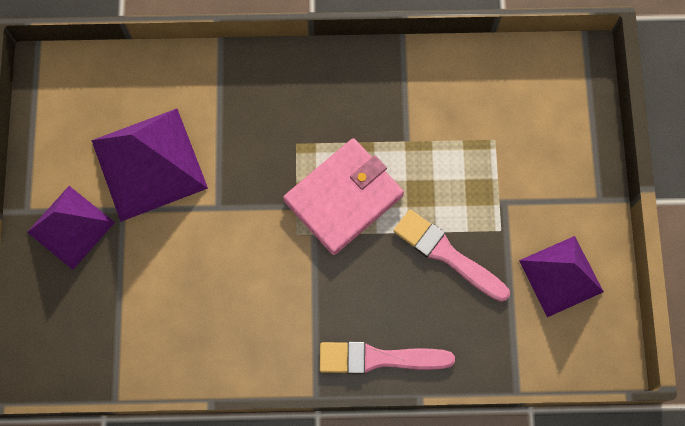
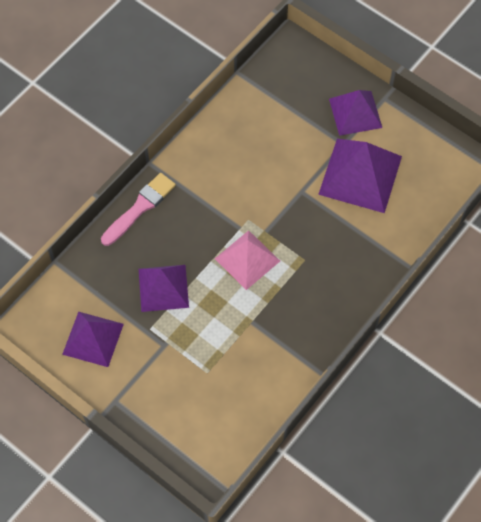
camera: 130 degrees right, 10 degrees down
(343, 198) = (247, 259): pink wallet -> pink pyramid
(447, 254) = (163, 288): pink brush -> purple pyramid

